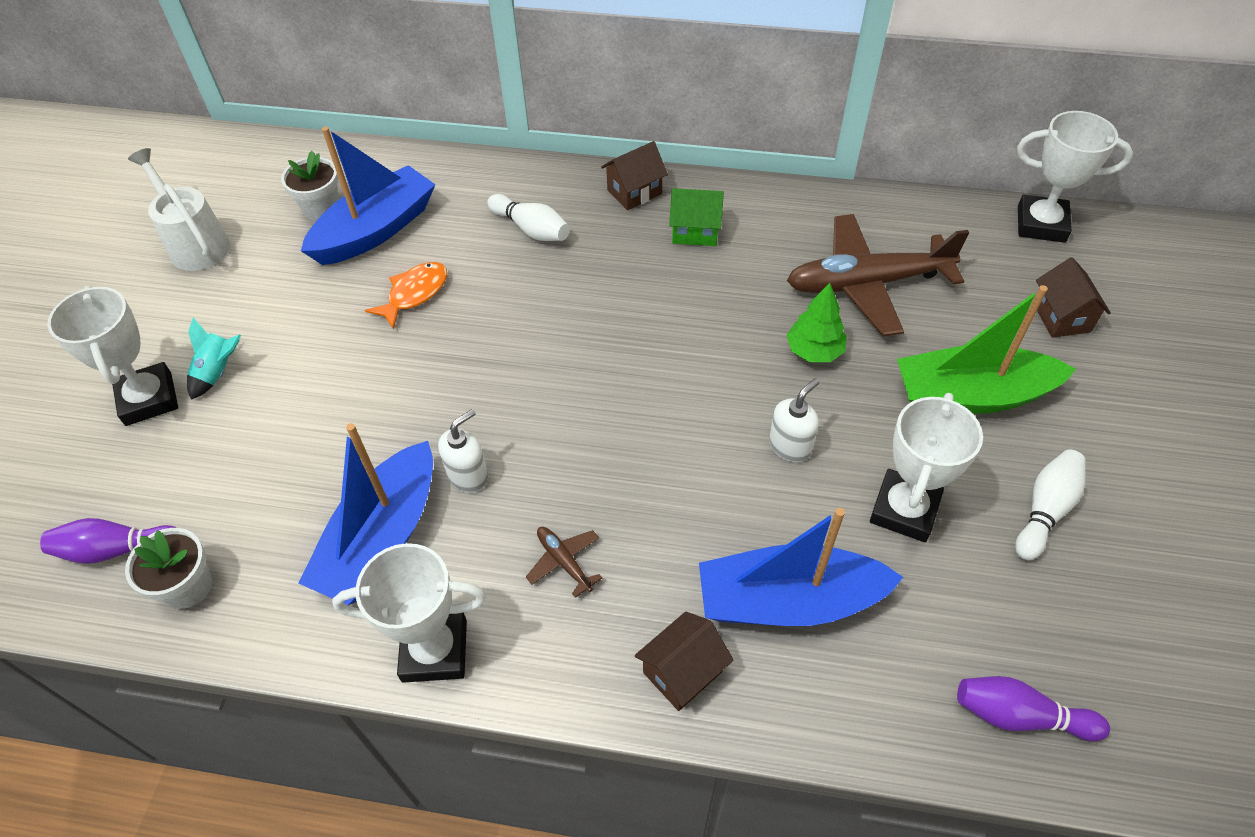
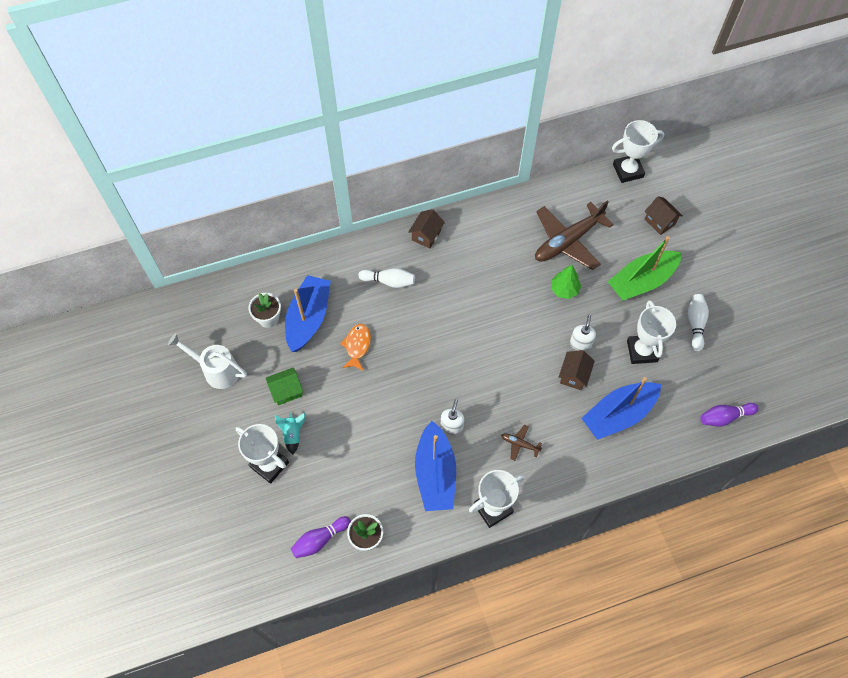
camera: 30 degrees left, 10 degrees up
(682, 672) = (595, 465): brown house -> brown house (574, 375)
(695, 231) = (471, 246): green house -> green house (286, 391)

